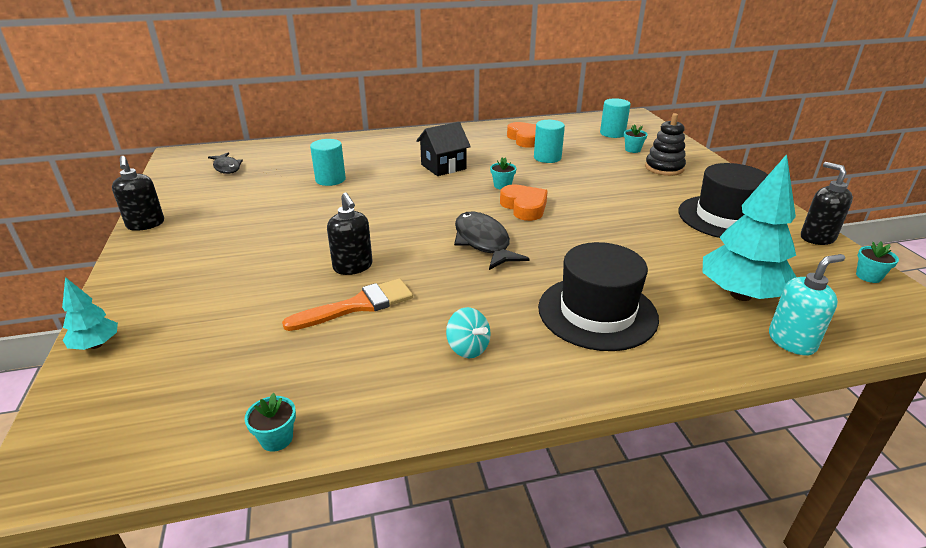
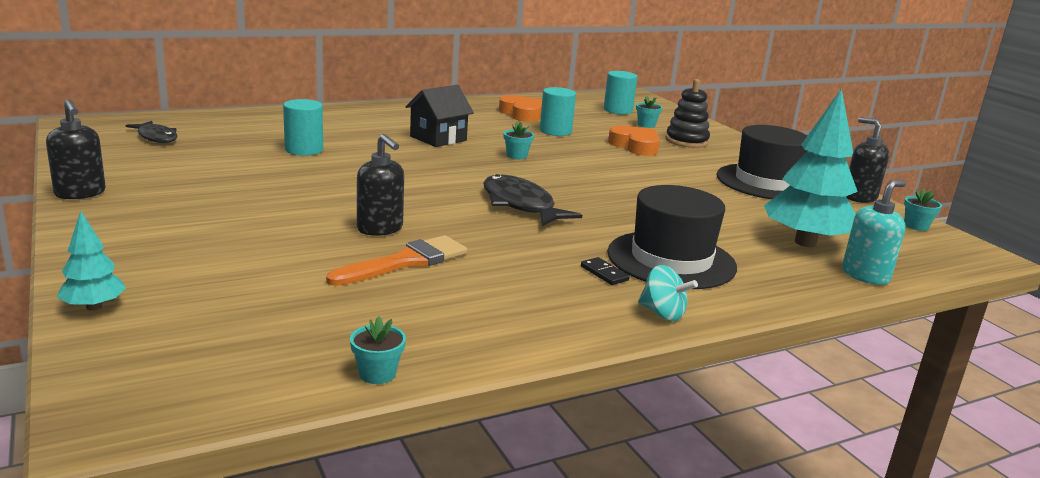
camera: 15 degrees left, 10 degrees down
(468, 348) = (550, 292): turquoise spinning top -> turquoise spinning top (662, 313)
(524, 207) = (551, 174): orange heart -> orange heart (635, 146)
(527, 327) = (604, 273): none -> black domino

